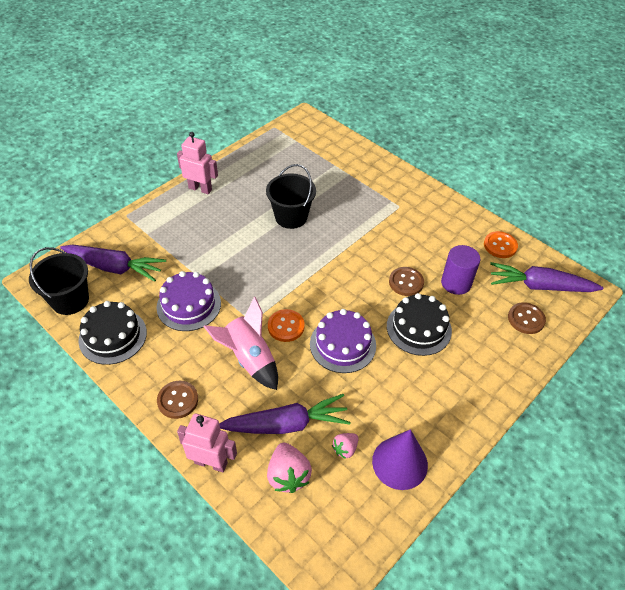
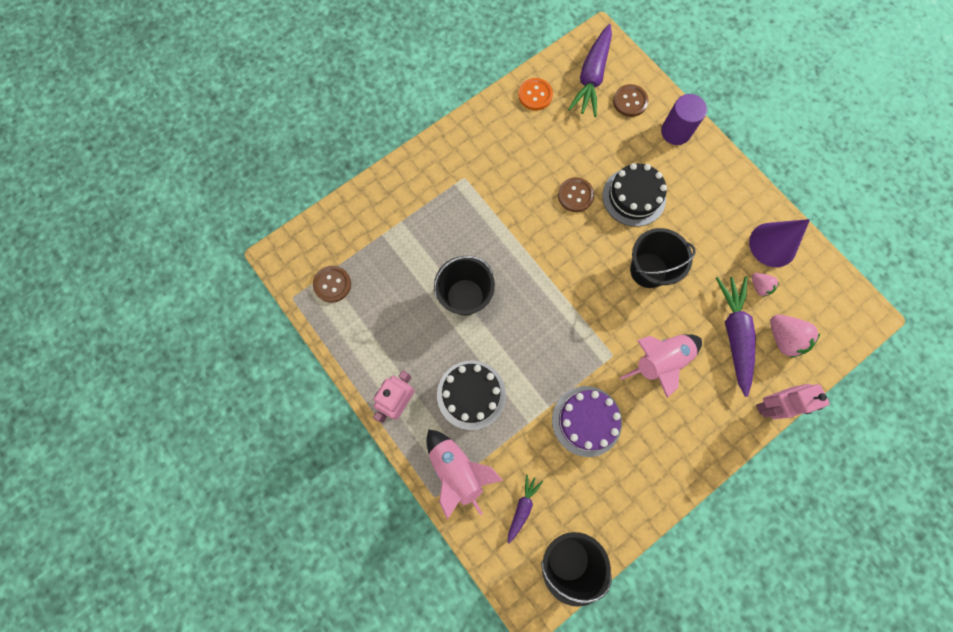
camera: 80 degrees left, 25 degrees up
(113, 336) = (623, 505): black cake -> black cake (471, 394)
(115, 267) = (522, 507): purple carrot -> purple carrot, size x0.53
(146, 226) = (457, 470): none -> pink rocket
(178, 400) = (705, 435): brown button -> brown button (332, 284)
(211, 462) = (770, 405): pink robot -> pink robot turned 135 degrees counterclockwise
(286, 326) = (623, 321): orange button -> none
(288, 475) = (783, 338): pink strawberry -> pink strawberry turned 60 degrees clockwise
(342, 344) = (648, 270): purple cake -> black bucket
(456, 283) = (581, 149): purple cylinder -> purple cylinder (675, 132)

